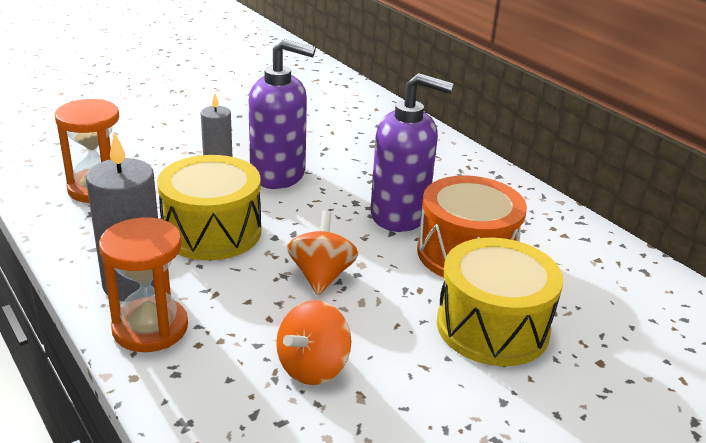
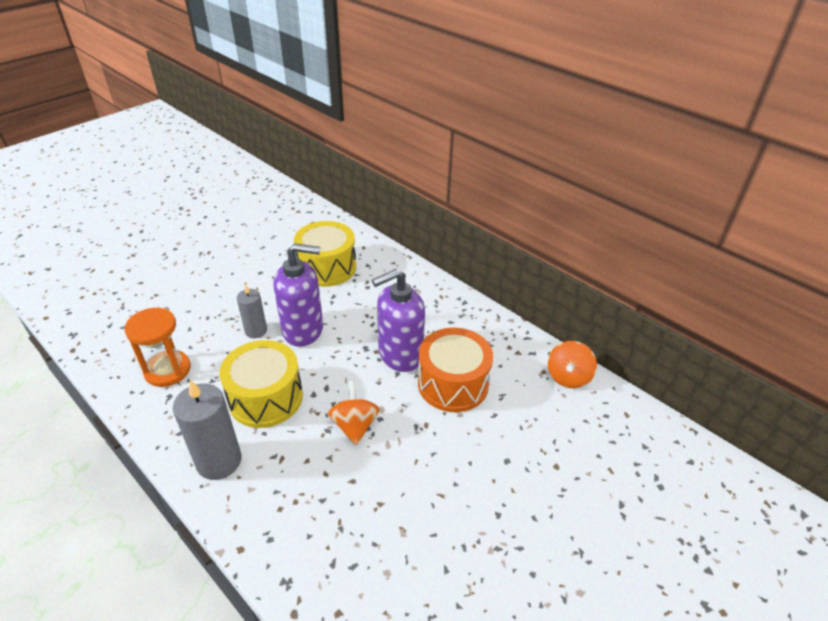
camera: 10 degrees left, 10 degrees up
(150, 328) = (241, 501): orange hourglass -> none
(313, 367) = (365, 512): orange spinning top -> orange spinning top (568, 377)
(400, 215) = (400, 355): purple soap dispenser -> purple soap dispenser turned 150 degrees clockwise
(492, 327) = (481, 449): yellow drum -> yellow drum (327, 267)

